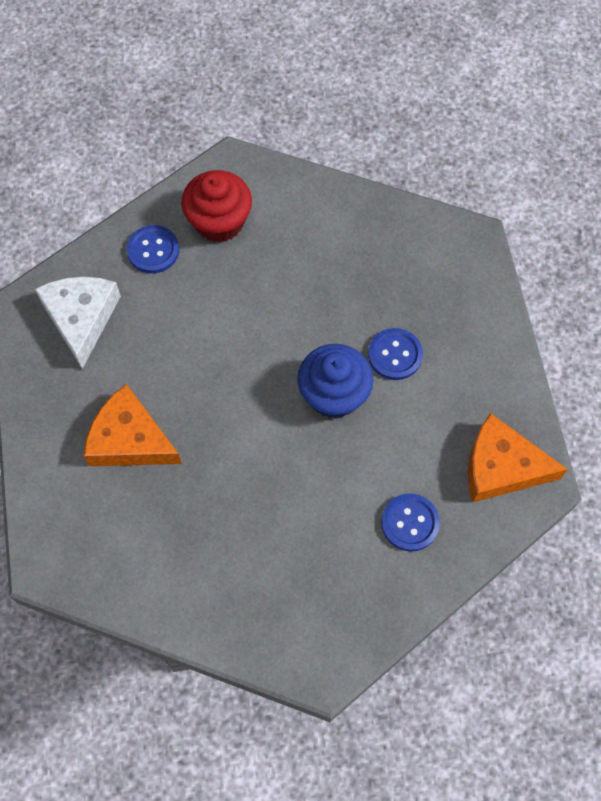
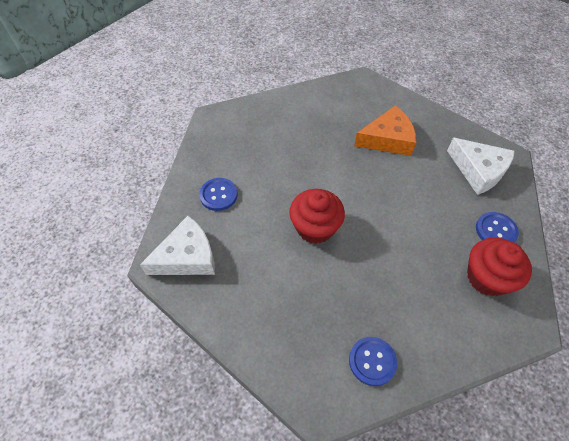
camera: 140 degrees right, 10 degrees down
(334, 394) = (315, 227): blue cupcake -> red cupcake
(395, 355) = (302, 275): blue button -> blue button (372, 361)
(501, 467) = (187, 256): orange cheese -> white cheese

